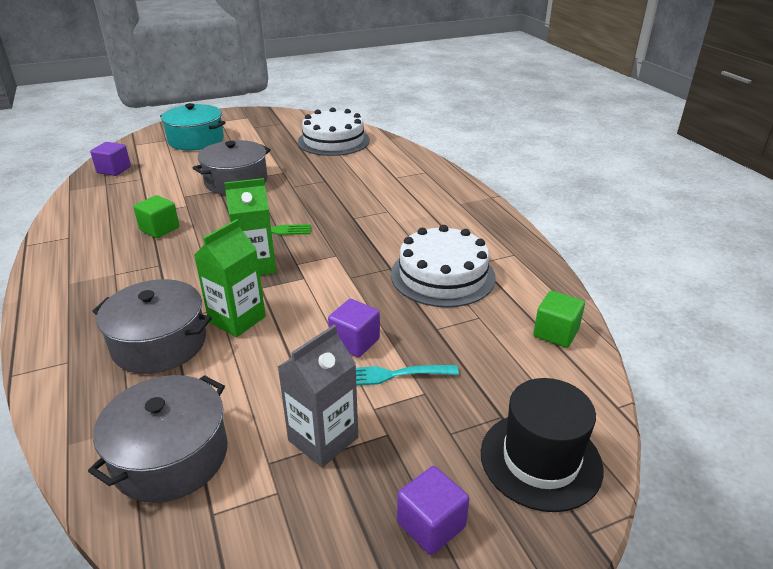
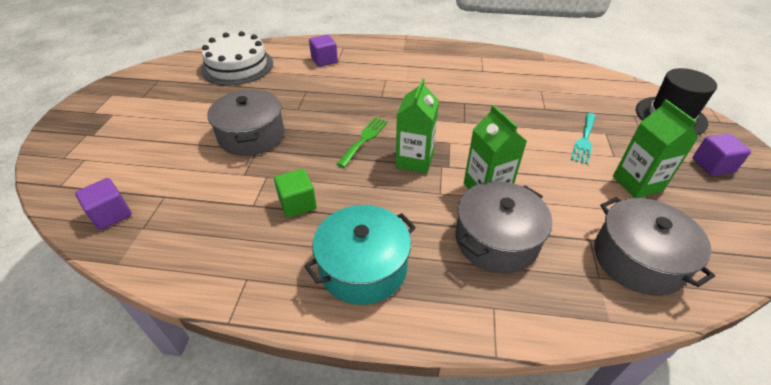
camera: 60 degrees left, 10 degrees up
(196, 140) = (118, 138): turquoise pot -> turquoise pot (363, 267)
(323, 439) = (637, 184): grey carton -> green carton
(354, 342) = (543, 143): purple cube -> purple cube (324, 60)
(442, 275) = (488, 87): white cake -> none
(555, 333) = (569, 73): green cube -> none

